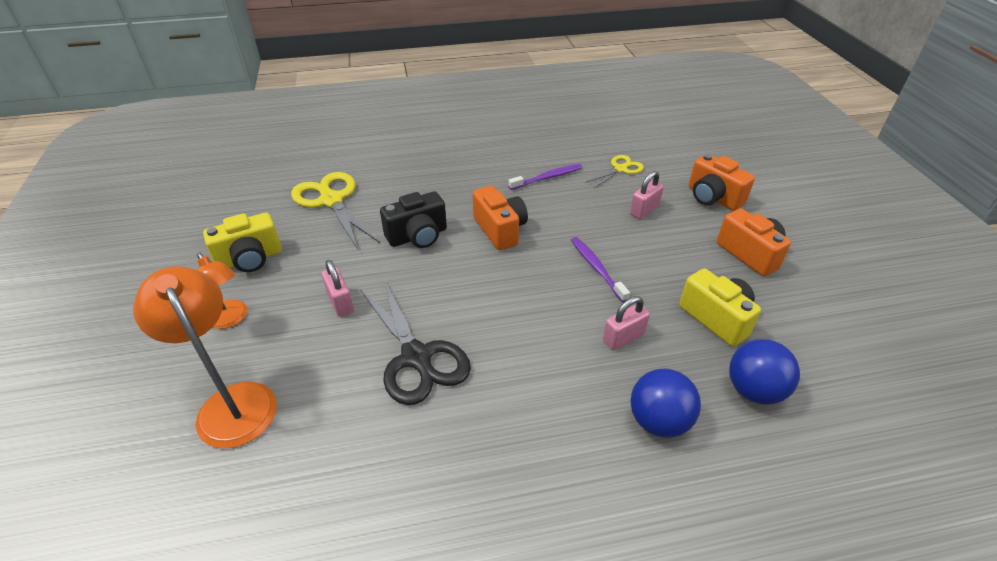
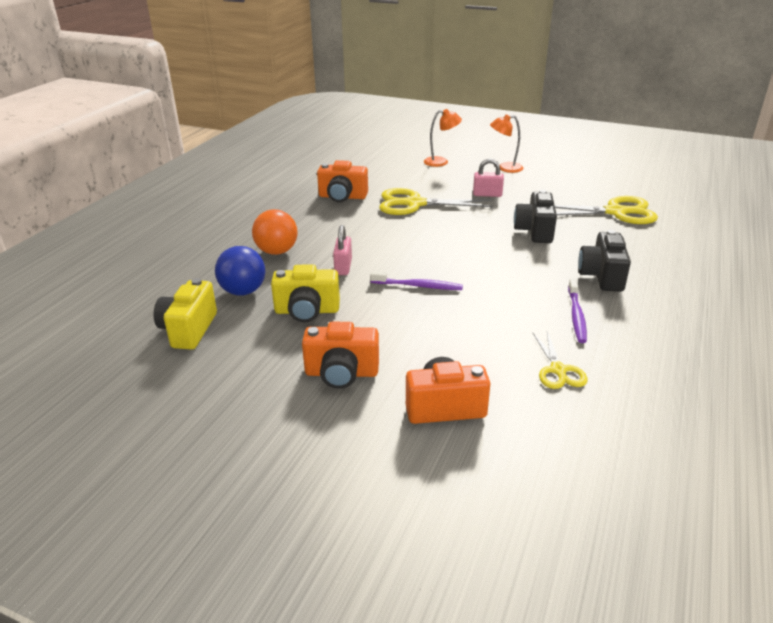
camera: 125 degrees right, 10 degrees down
(231, 402) = (441, 162): orange lamp -> orange lamp, size x0.59
(250, 259) = (560, 179): yellow camera -> yellow camera (189, 330)
(417, 358) = (414, 204): black scissors -> yellow scissors
(475, 180) = (602, 276): none -> black camera
(500, 230) = (511, 264): orange camera -> orange camera (342, 197)
(644, 210) = (468, 347): pink padlock -> none
(658, 421) = (277, 251): blue ball -> orange ball

